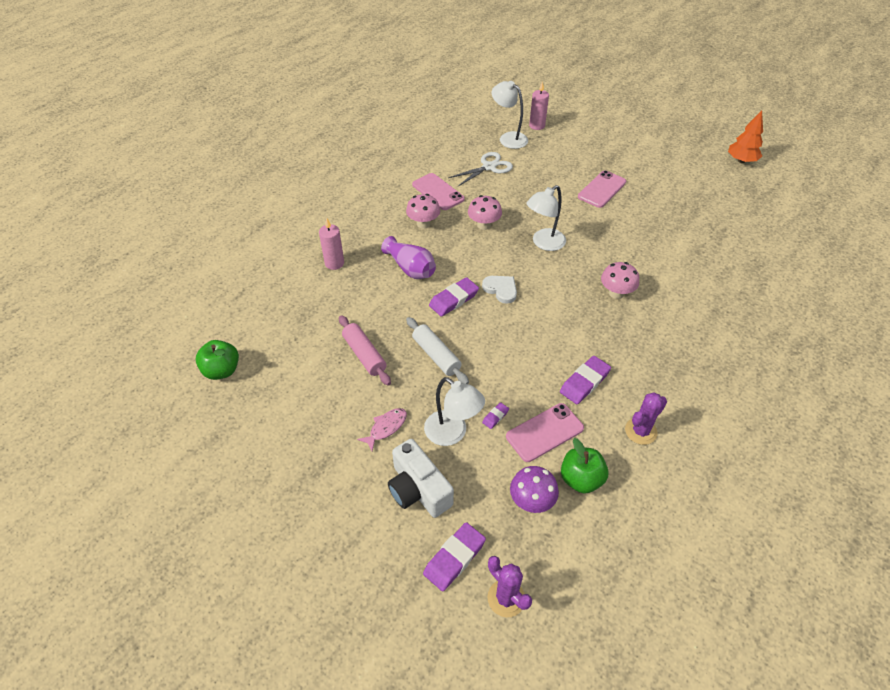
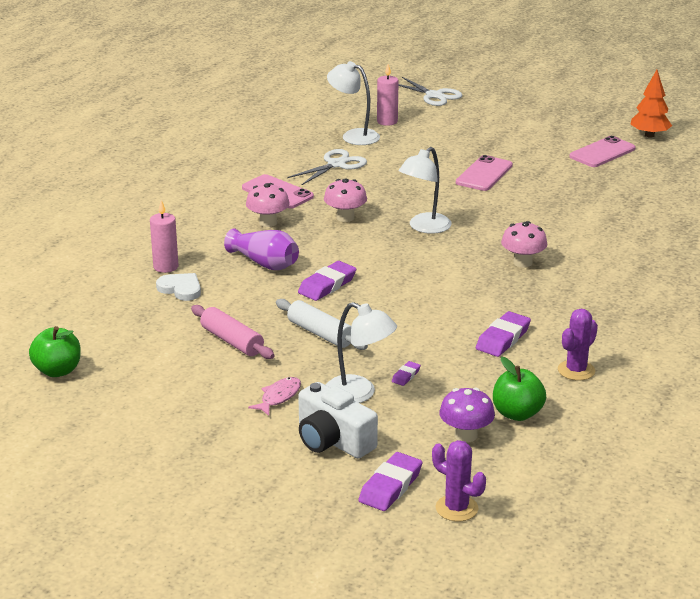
camera: 10 degrees left, 20 degrees down
(501, 289) = (382, 272): white heart -> white heart (181, 289)
(544, 432) = (466, 382): pink phone -> pink phone (602, 152)
(578, 102) = (434, 95): none -> white scissors

